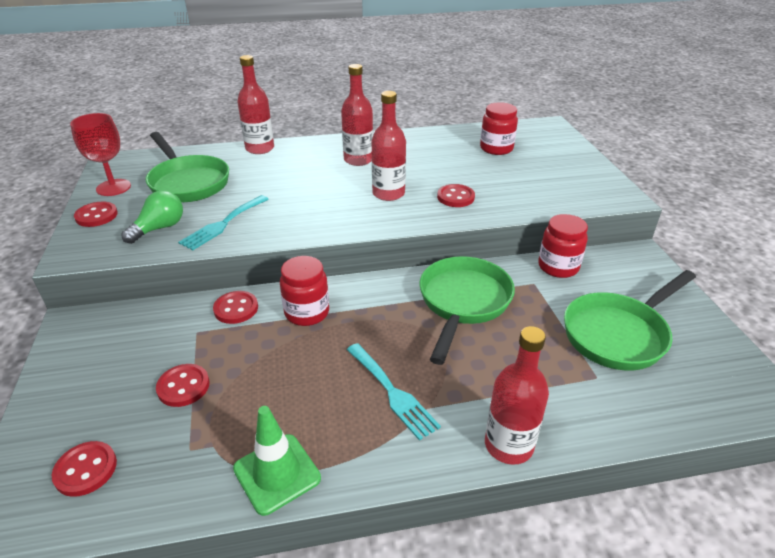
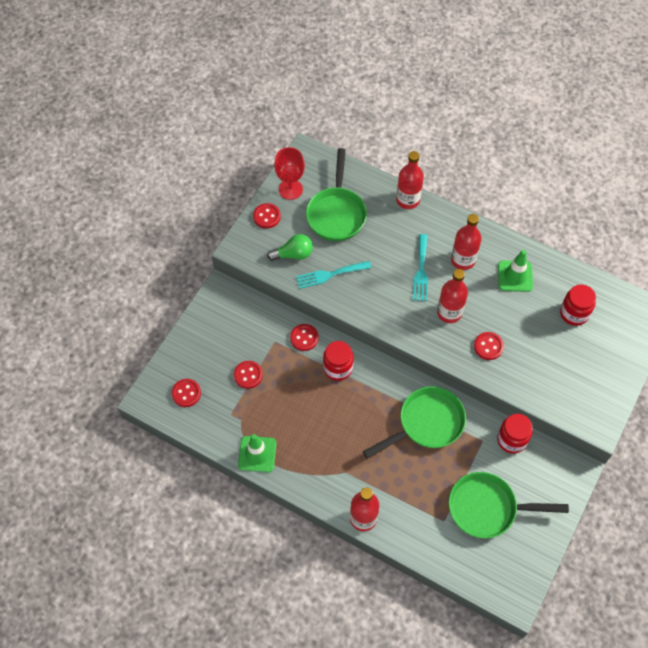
camera: 40 degrees right, 25 degrees up
(392, 393) = (337, 452): turquoise fork -> turquoise fork (421, 271)
(418, 150) = (515, 276): none -> green traffic cone

